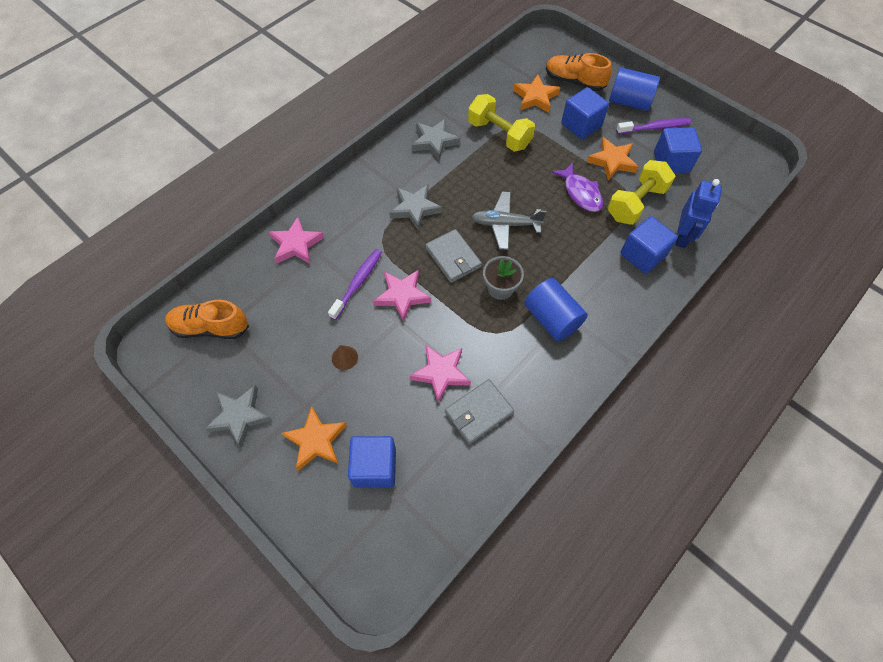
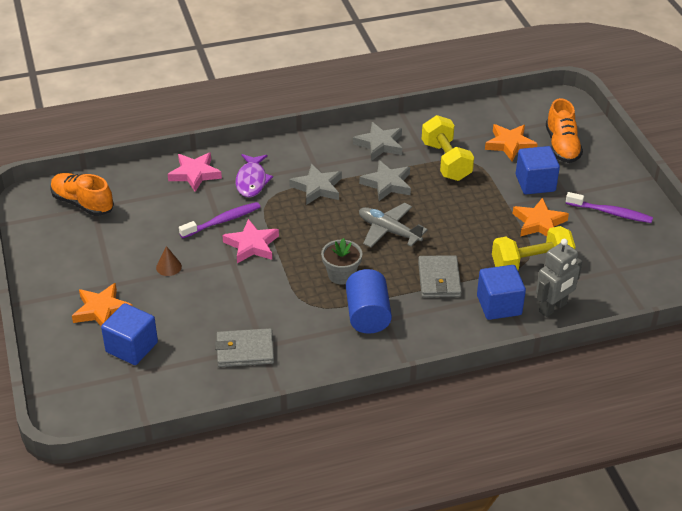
camera: 30 degrees right, 20 degrees down
(240, 416) = (58, 270): grey star -> grey star (387, 184)
(441, 373) = (237, 311): pink star -> none
(453, 258) = (319, 236): grey wallet -> grey wallet (439, 279)
(574, 82) = (562, 146): orange shoe -> orange shoe turned 150 degrees counterclockwise
(581, 193) = (483, 235): purple fish -> purple fish (252, 181)
(629, 102) = (604, 182): blue cylinder -> none
(671, 162) = (600, 246): blue cube -> none
(682, 237) = (553, 308): blue robot -> grey robot

